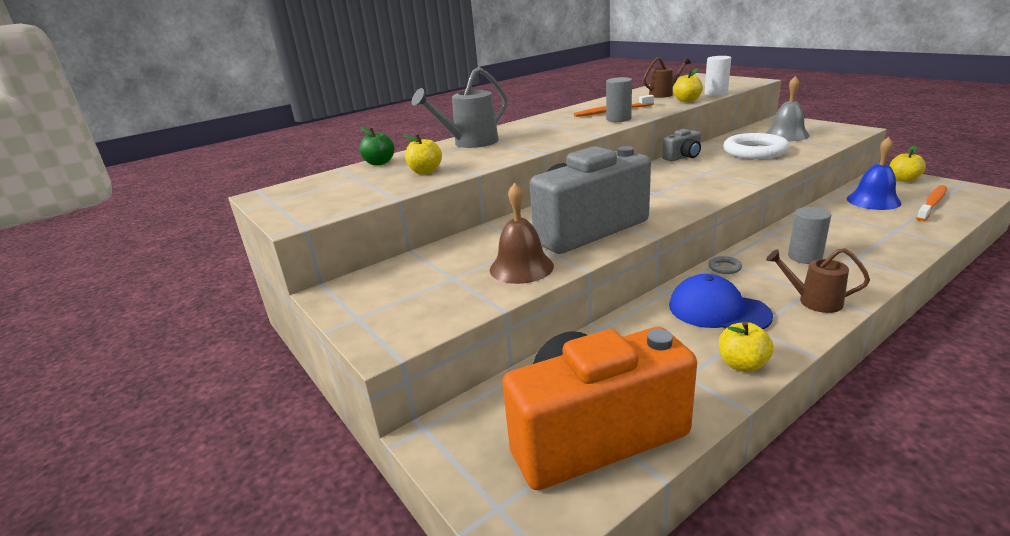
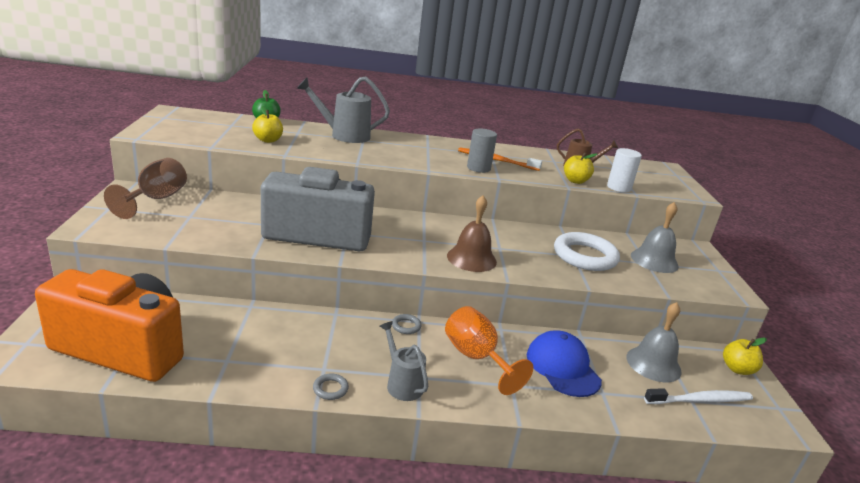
camera: 30 degrees right, 0 degrees up
(384, 285) = (155, 199): none -> brown goblet
(521, 267) = (230, 232): brown bell -> brown bell (471, 258)
(683, 157) = (518, 229): grey camera -> none
(718, 310) = (333, 344): blue cap -> blue cap (562, 367)
(742, 364) = (267, 378): yellow apple -> none
(791, 337) = (330, 389): none -> grey ring
(805, 257) = (477, 358): grey cylinder -> orange goblet
(813, 301) = (402, 383): brown watering can -> grey watering can
(873, 201) = (653, 364): blue bell -> grey bell
(932, 204) = (700, 400): orange toothbrush -> white toothbrush

